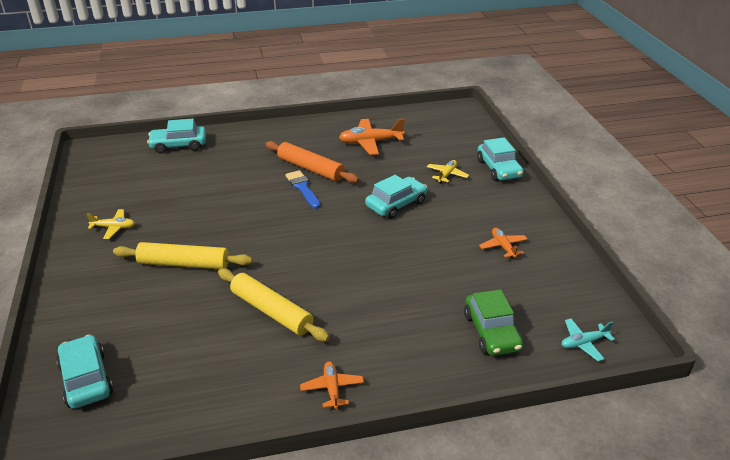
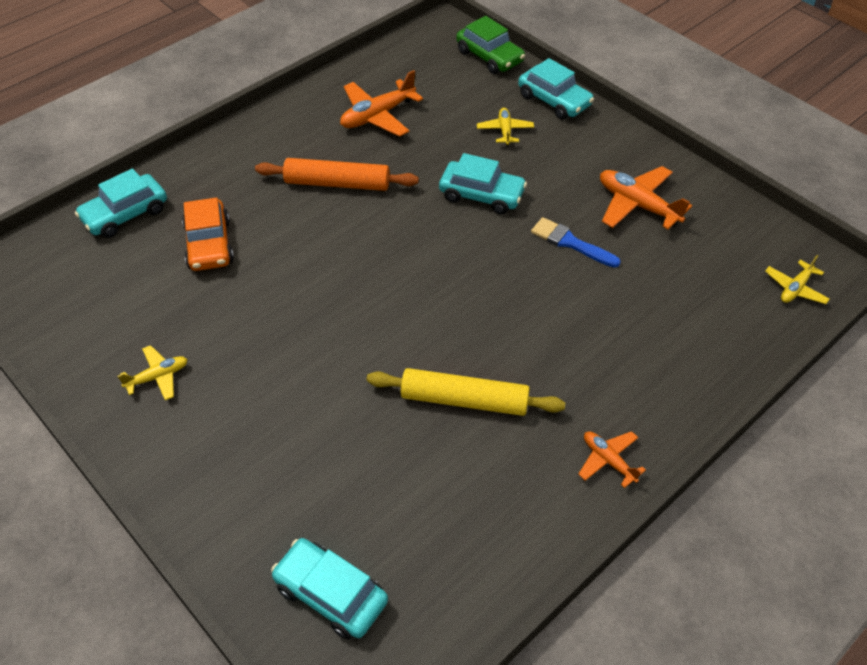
camera: 30 degrees left, 15 degrees up
(184, 264) = (302, 387): yellow rolling pin -> none
(207, 174) = (209, 244): none -> orange car
(303, 188) = (353, 216): blue brush -> blue brush (570, 242)
(396, 204) = (481, 195): turquoise car -> turquoise car turned 90 degrees clockwise
(491, 332) = (705, 316): green car -> green car (489, 57)
(503, 247) = (637, 205): orange plane -> orange plane, size x1.71
(583, 343) = (795, 288): turquoise plane -> yellow plane

